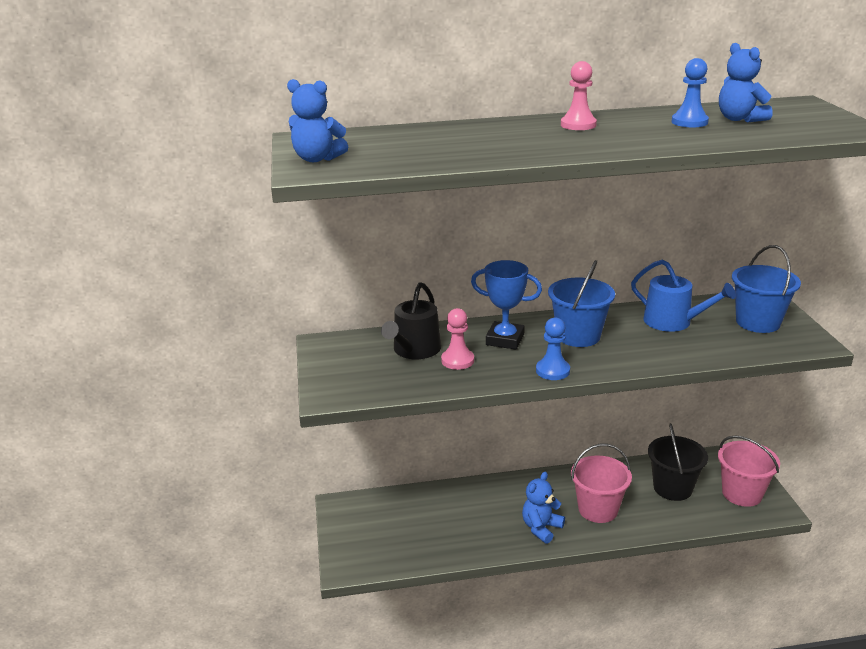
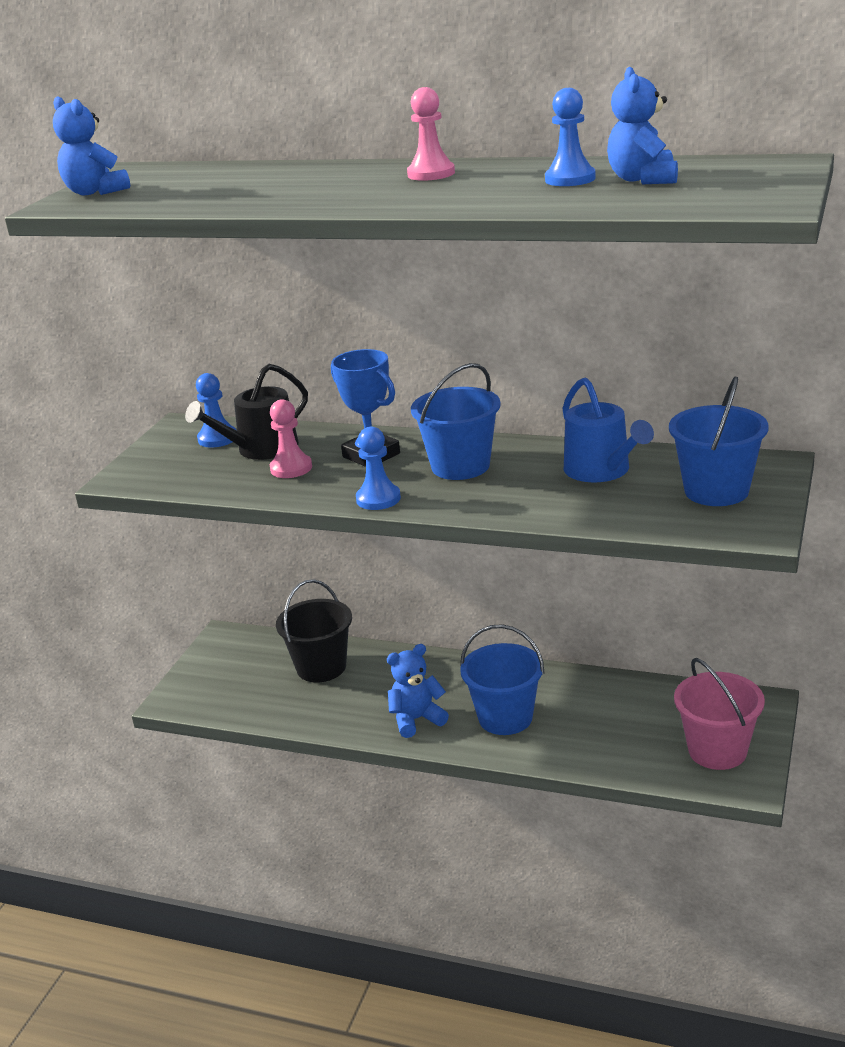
camera: 30 degrees right, 0 degrees up
(368, 348) = (217, 438): none -> blue pawn
(598, 509) = (505, 718): pink bucket -> blue bucket
(672, 488) = (628, 719): black bucket -> black bucket (321, 667)

